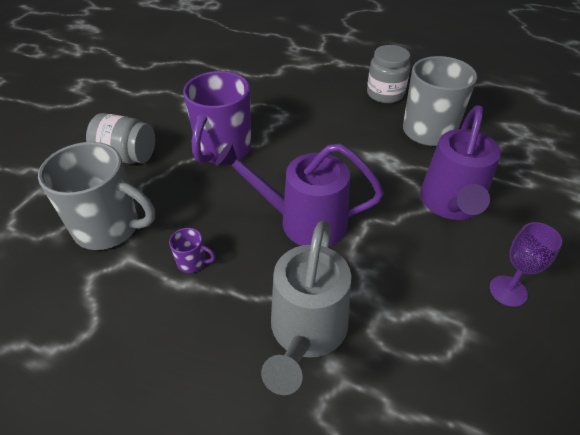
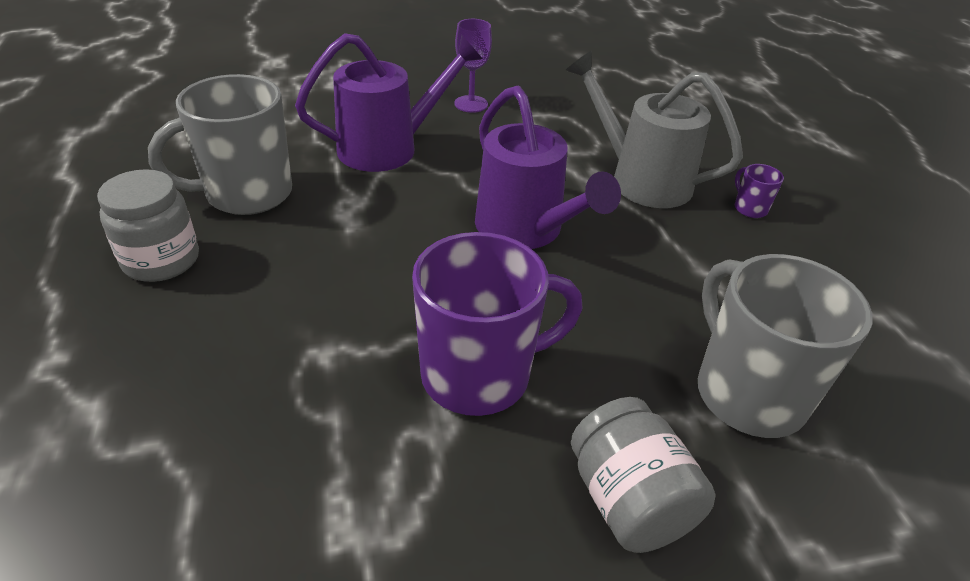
camera: 130 degrees left, 5 degrees down
(192, 262) = (679, 282): purple mug -> purple mug (749, 208)
(306, 333) = (640, 179): grey watering can -> grey watering can turned 120 degrees counterclockwise

